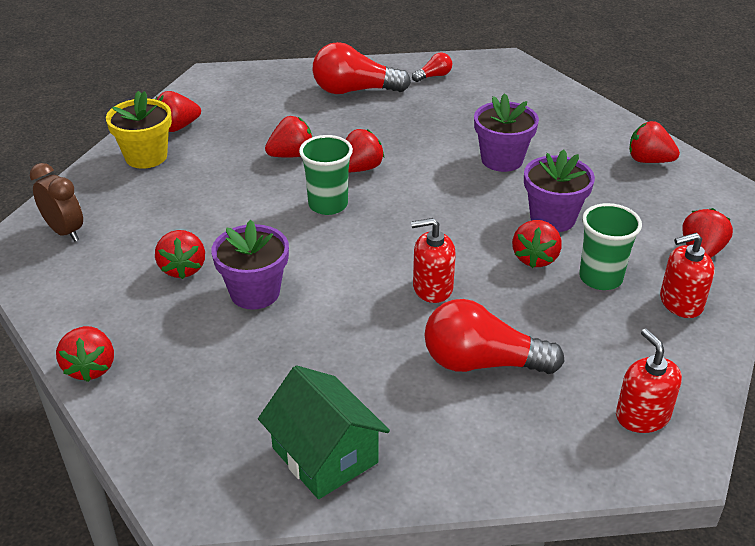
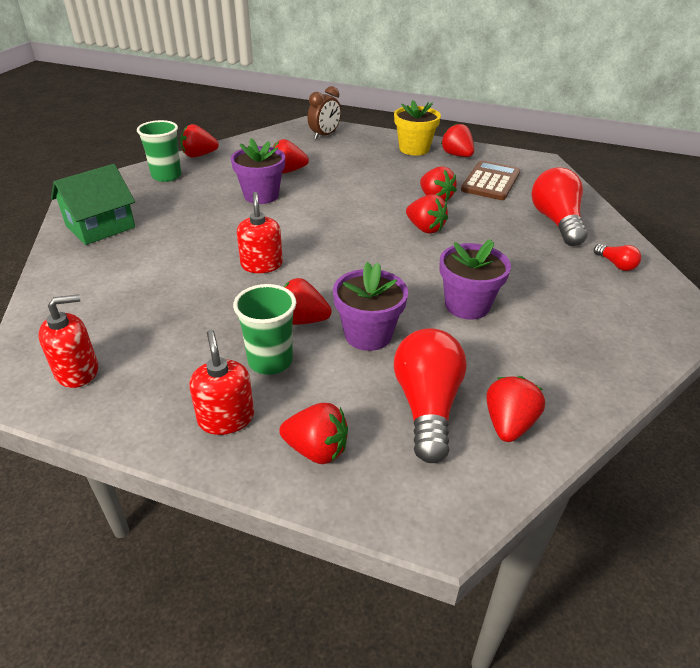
camera: 85 degrees right, 0 degrees up
(257, 114) = (490, 181): none -> brown calculator
(328, 205) = (369, 216): green cup -> green cup (166, 176)
(482, 363) = (167, 287): red light bulb -> red light bulb (427, 406)

